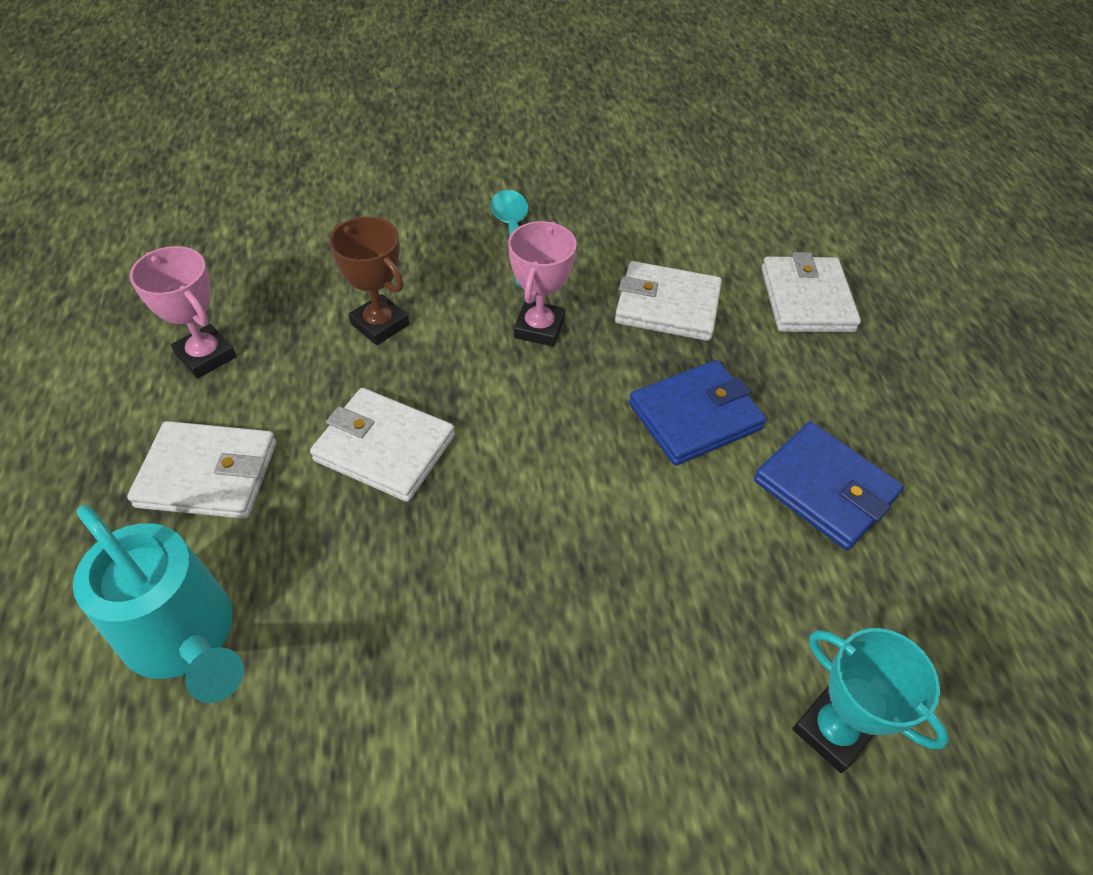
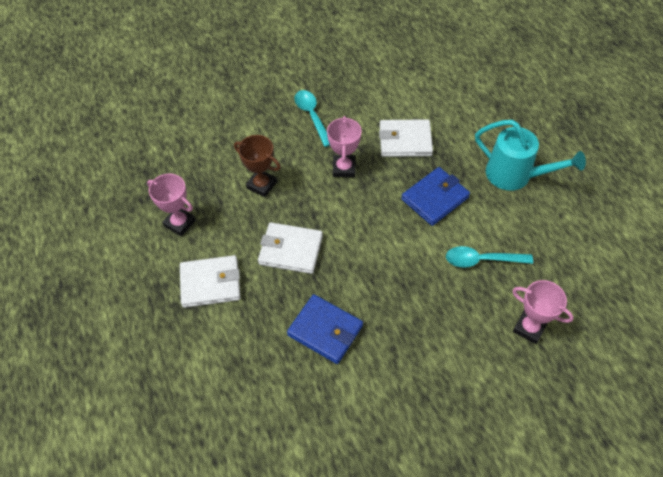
camera: 10 degrees left, 5 degrees up
(186, 638) = (237, 359): turquoise watering can -> turquoise watering can (515, 176)
(760, 556) = (482, 260): none -> turquoise spoon
(806, 299) = (474, 121): white wallet -> none
(825, 488) = (504, 220): blue wallet -> blue wallet (325, 330)
(832, 730) = (529, 328): turquoise trophy -> pink trophy

